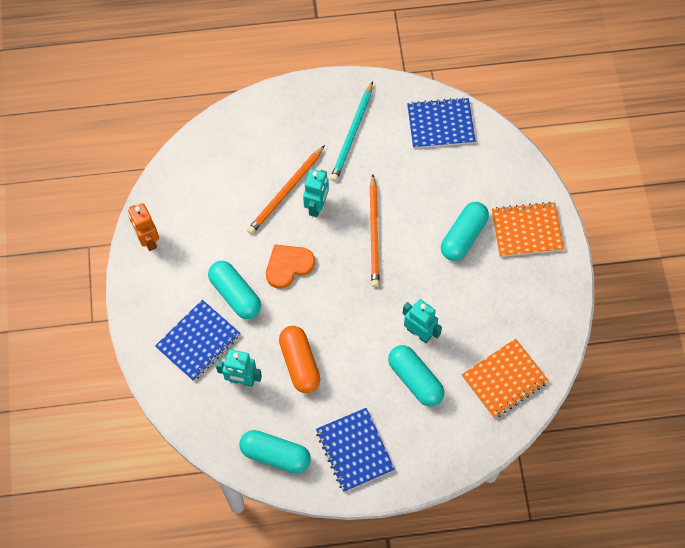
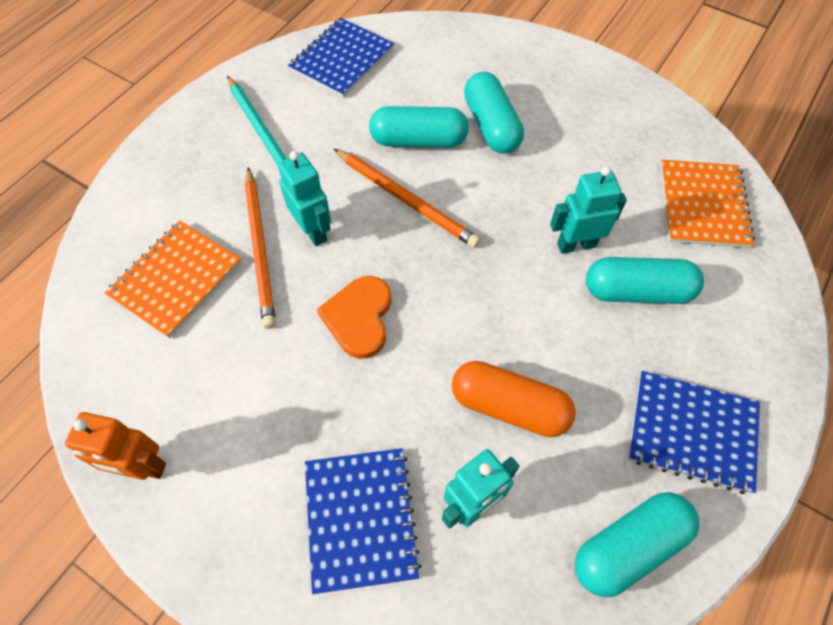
camera: 50 degrees left, 5 degrees down
(235, 294) = (337, 412): turquoise capsule -> turquoise capsule (418, 140)
(526, 230) = (535, 73): orange notebook -> orange notebook (176, 279)

